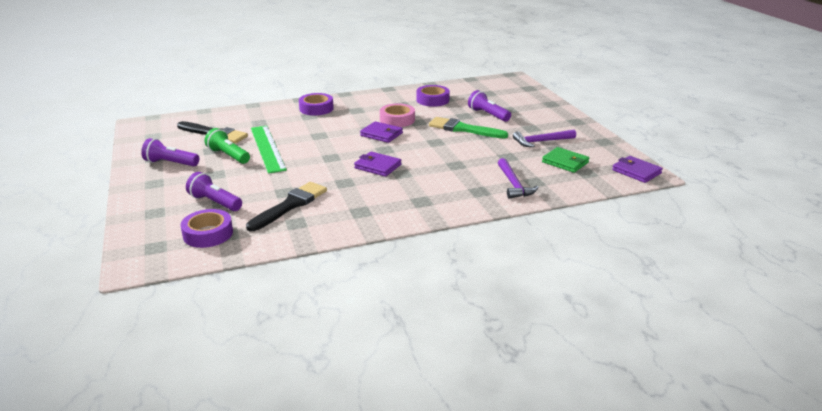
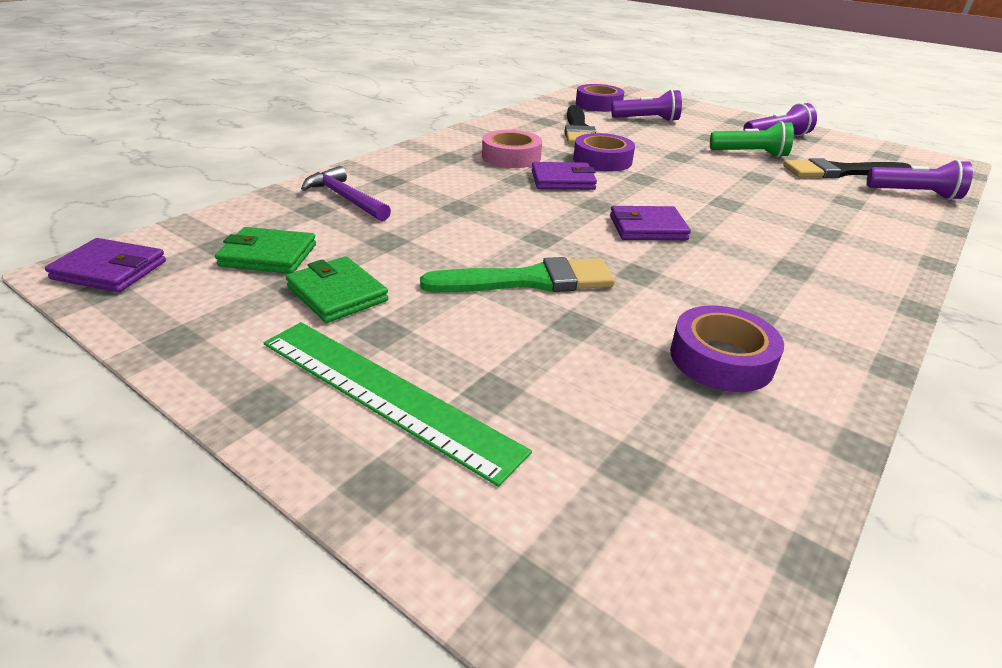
camera: 145 degrees right, 5 degrees up
(267, 148) = (737, 171): green ruler -> green ruler (385, 394)
(316, 108) = (855, 250): purple tape -> purple tape (602, 160)
(397, 120) = (680, 266): pink tape -> pink tape (511, 157)
(488, 115) = (524, 346): purple flashlight -> purple flashlight (915, 194)
(541, 141) = (337, 294): purple hammer -> green wallet

